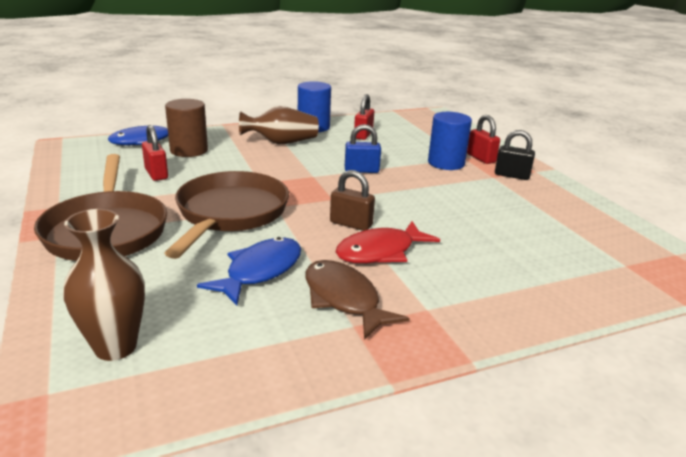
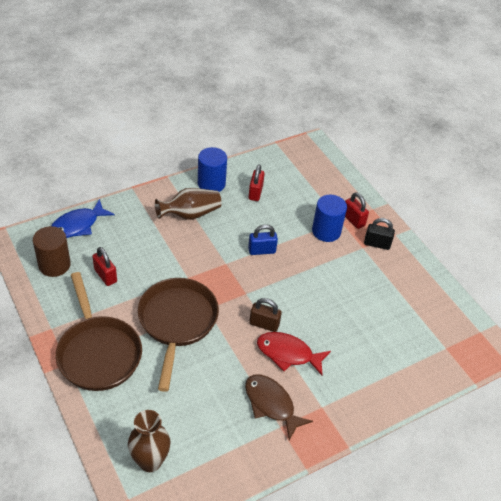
camera: 10 degrees left, 20 degrees up
(189, 150) = (118, 236): brown cylinder -> brown cylinder (54, 265)
(260, 271) = (214, 384): blue fish -> none
(380, 252) = (288, 354): red fish -> red fish turned 60 degrees clockwise

